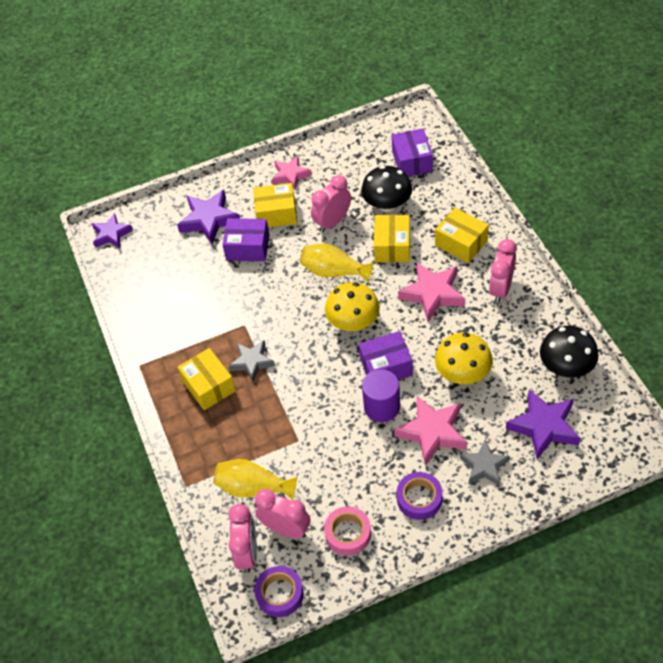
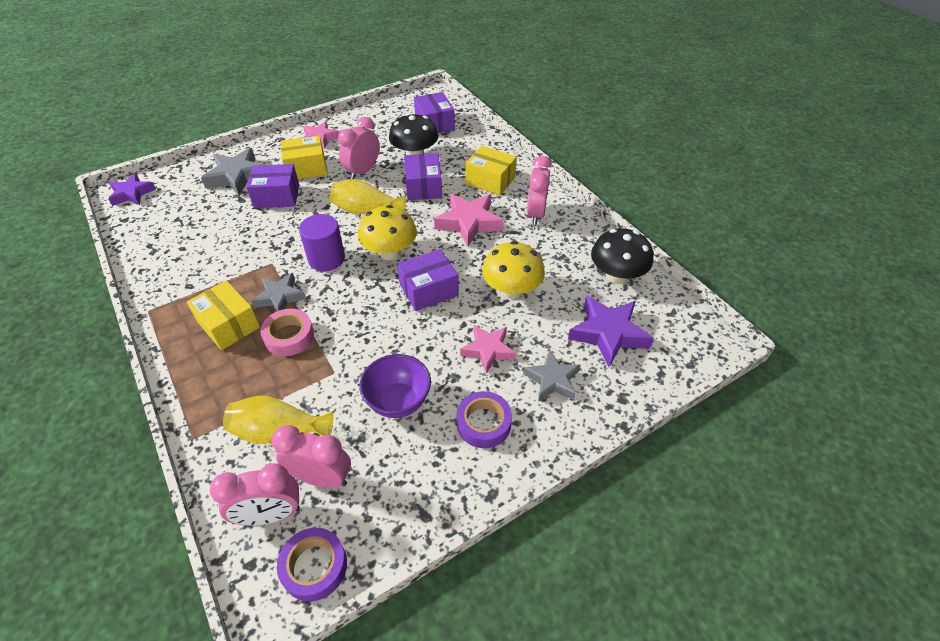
camera: 15 degrees left, 5 degrees down
(209, 220) = (237, 176): purple star -> grey star
(247, 552) = (270, 514): pink clock -> pink clock turned 90 degrees clockwise
(348, 533) = (401, 475): pink tape -> pink tape (289, 336)
(350, 472) = (398, 401): none -> purple bowl
(382, 407) = (428, 329): purple cylinder -> purple cylinder (326, 259)
(392, 246) = (423, 187): yellow box -> purple box
(432, 432) = (488, 350): pink star -> pink star, size x0.67

